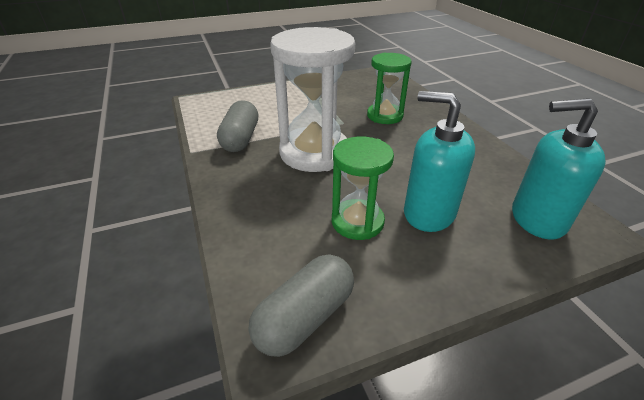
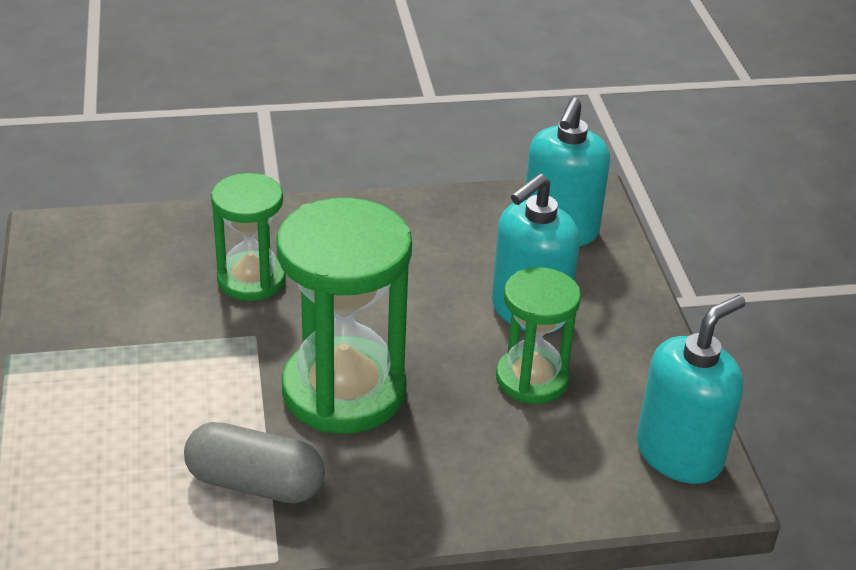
camera: 80 degrees left, 0 degrees up
(305, 317) = (679, 454): grey capsule -> turquoise soap dispenser
(314, 153) = (344, 391): white hourglass -> green hourglass

